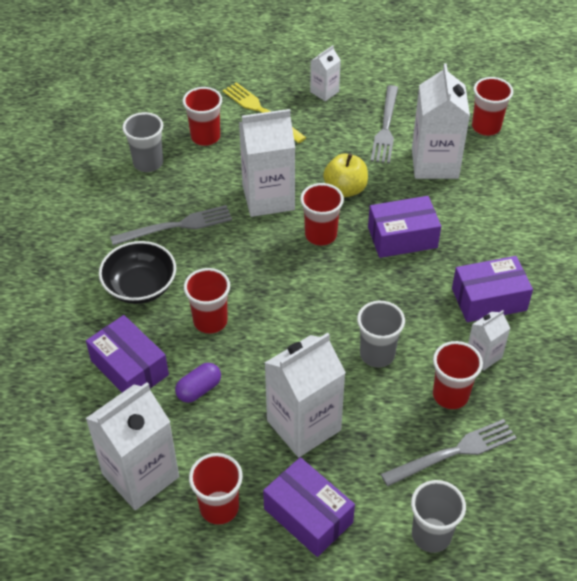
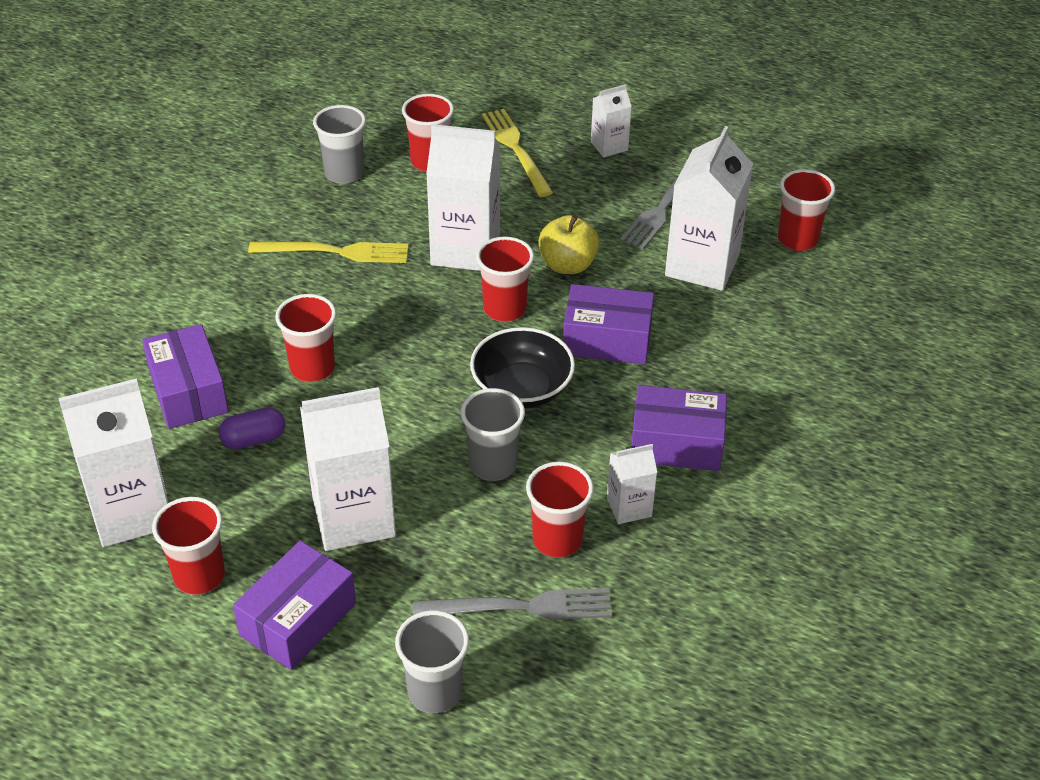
camera: 20 degrees right, 5 degrees down
(140, 287) = (253, 307): black bowl -> black bowl (522, 389)
(176, 226) = (335, 252): grey fork -> yellow fork
(308, 515) = (298, 619): purple box -> purple box turned 60 degrees clockwise

